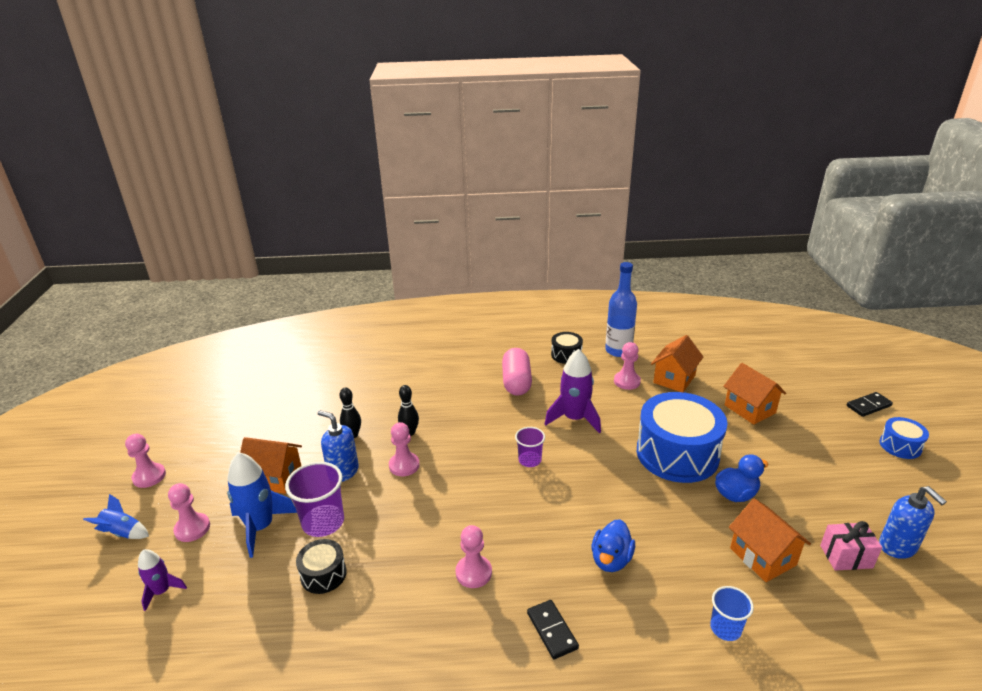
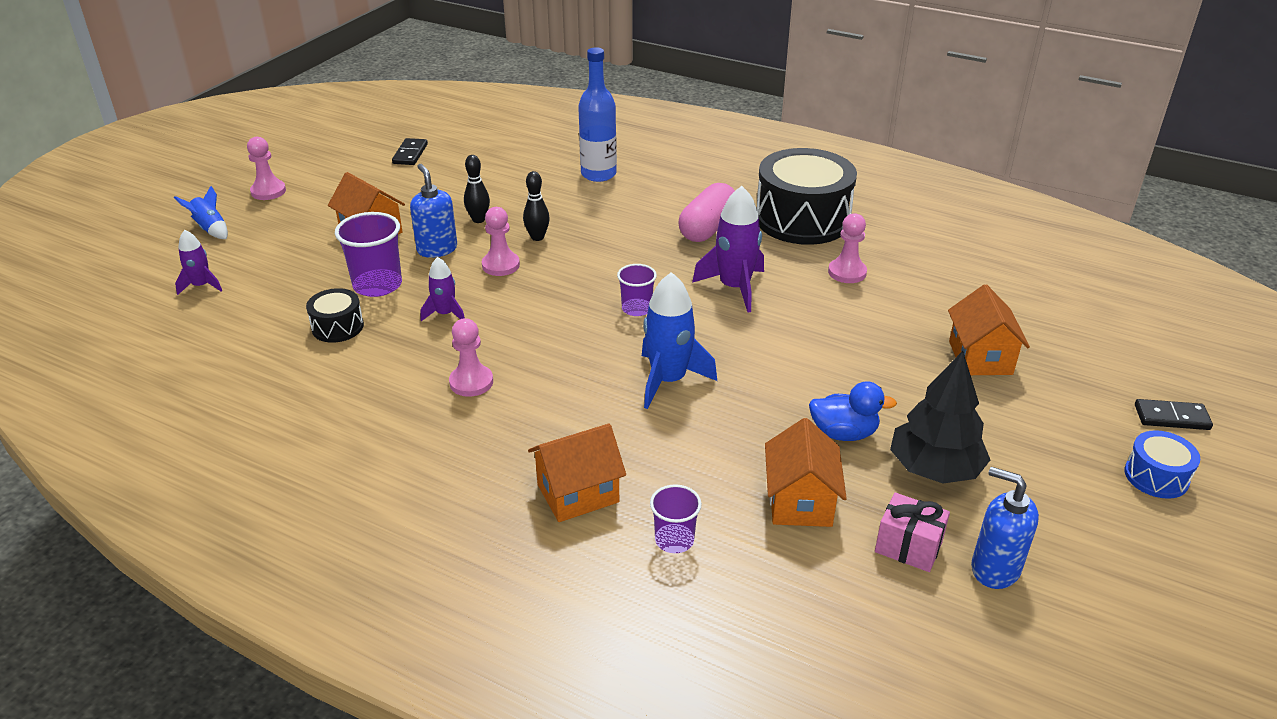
camera: 30 degrees right, 5 degrees up
(192, 528) = (266, 247): pink pawn -> none
(260, 527) = (321, 268): blue rocket -> blue rocket (668, 380)
(400, 524) = (445, 314): none -> purple rocket
(552, 630) = (494, 460): black domino -> black domino (410, 154)
(566, 355) = (802, 219): black drum -> black drum, size x2.14
(611, 559) = (621, 430): blue duck -> none
(618, 350) = (877, 236): blue bottle -> blue bottle (598, 174)
(674, 379) = (915, 291): orange house -> orange house (578, 493)
(677, 454) = (820, 367): blue drum -> none
(725, 628) = (674, 540): blue cup -> purple cup
(803, 495) = (934, 469): none -> black tree
(898, 547) = (994, 569): blue soap dispenser -> blue soap dispenser turned 120 degrees clockwise

